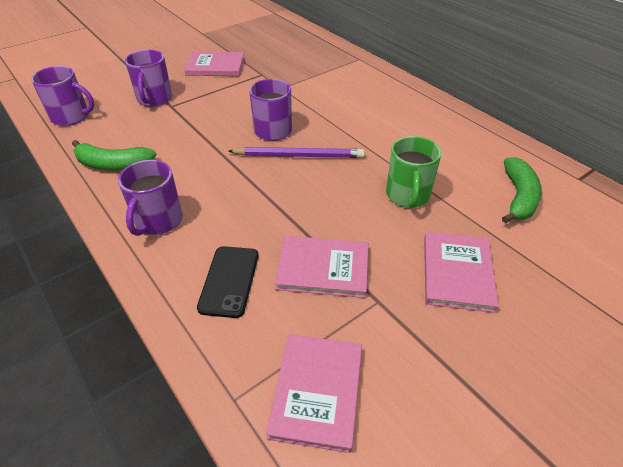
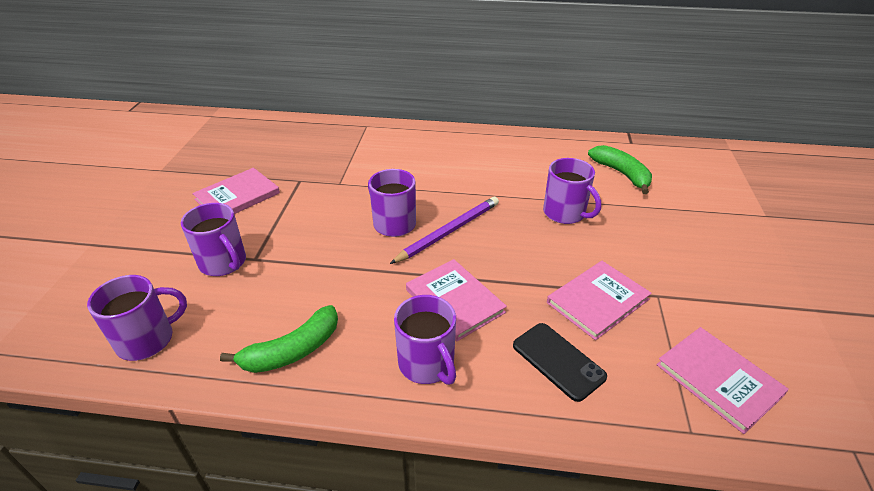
camera: 45 degrees left, 5 degrees down
(407, 195) = (565, 213): green mug -> purple mug
(457, 273) = (665, 244): pink book -> pink book (454, 301)

